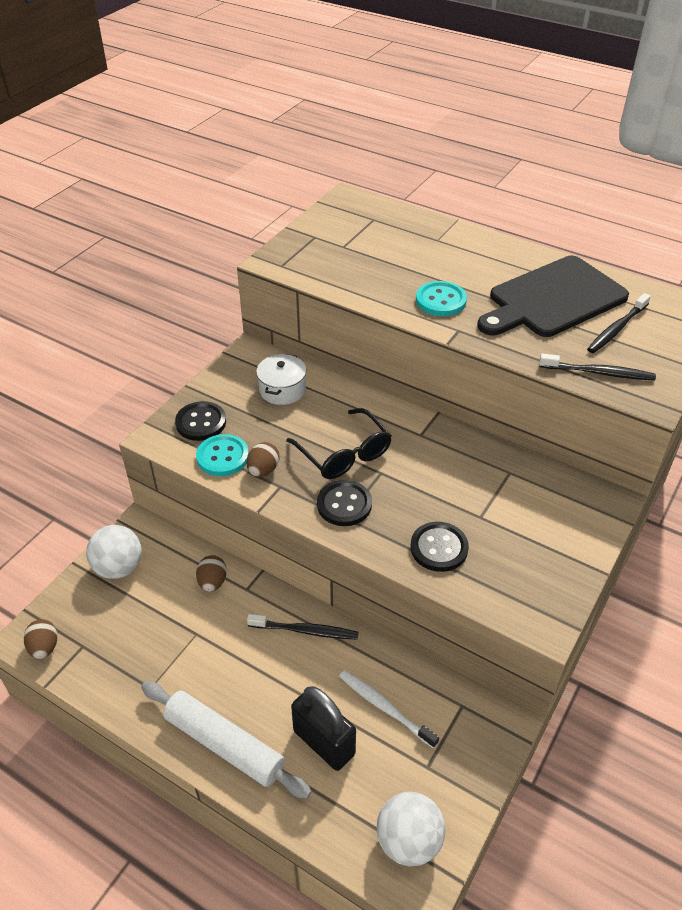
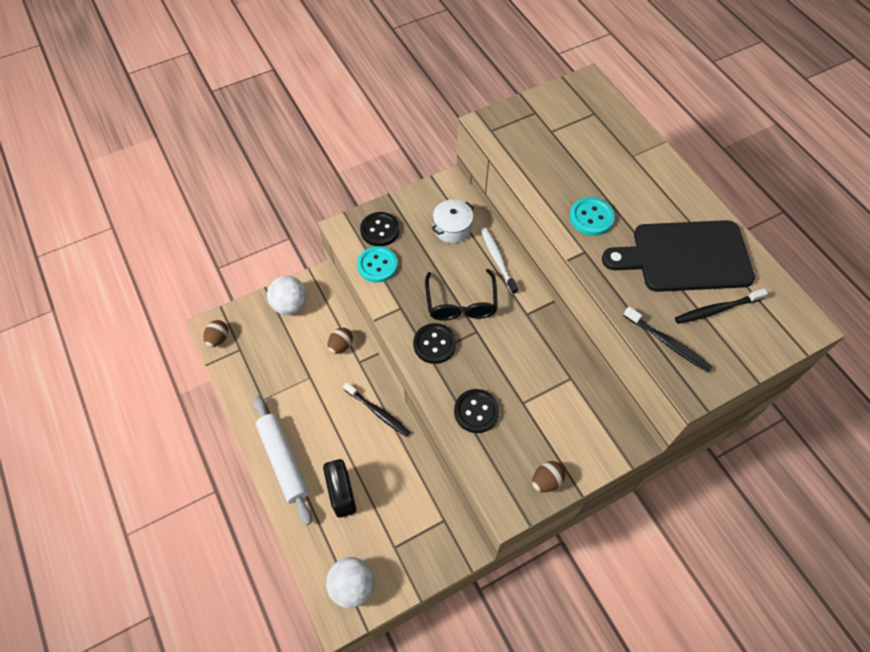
camera: 30 degrees right, 15 degrees up
(263, 470) = (397, 289): brown egg -> brown egg (546, 481)
(384, 707) = (394, 493): white toothbrush -> white toothbrush (497, 259)

